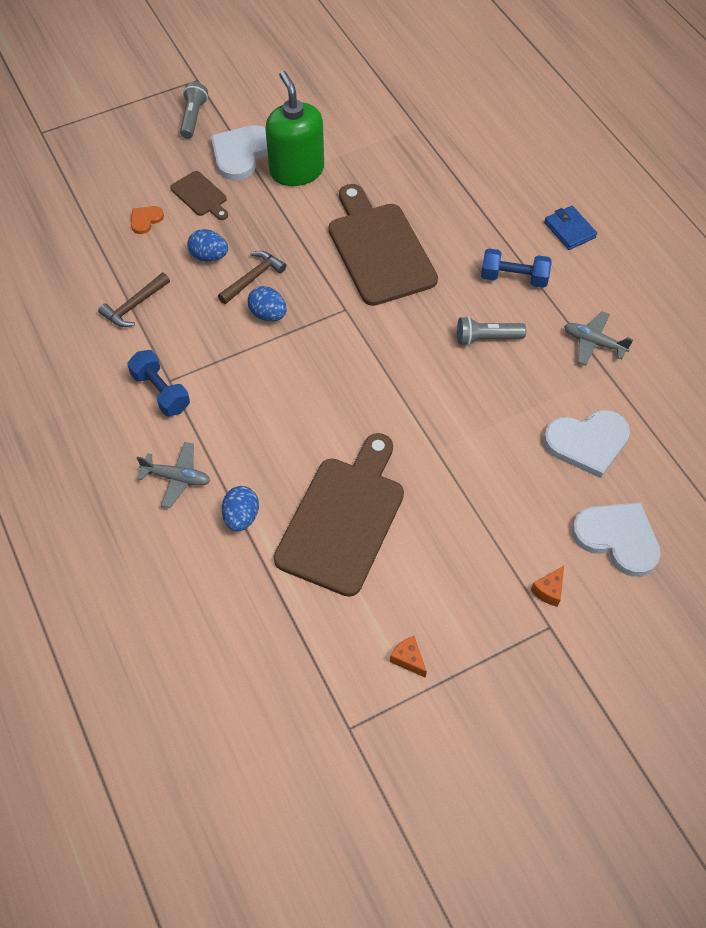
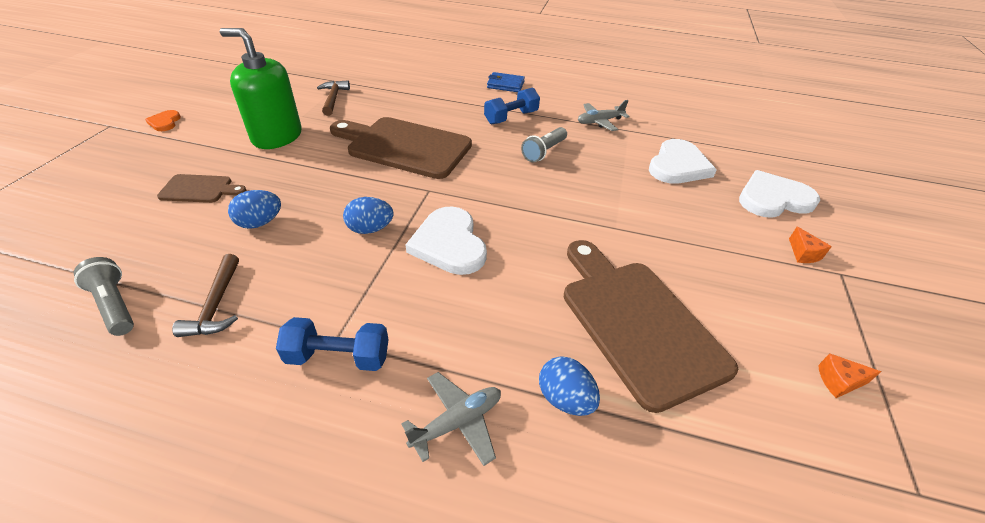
camera: 50 degrees left, 15 degrees down
(145, 220) = (153, 233): orange heart -> orange heart (165, 122)
(193, 117) = (131, 147): grey flashlight -> grey flashlight (115, 305)
(241, 153) = (210, 148): white heart -> white heart (449, 244)
(253, 278) = (323, 214): brown hammer -> brown hammer (333, 98)

